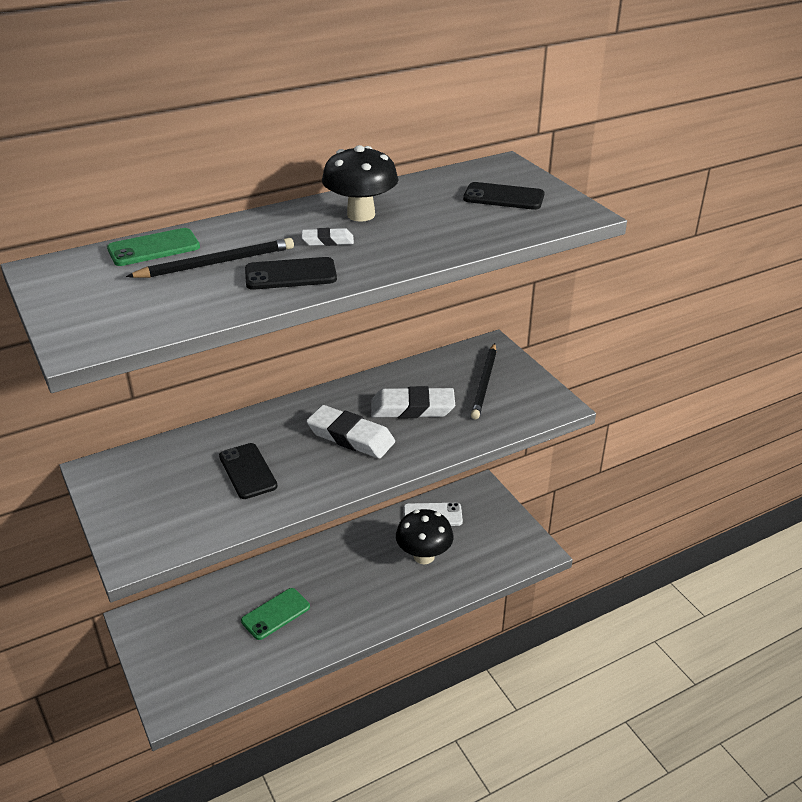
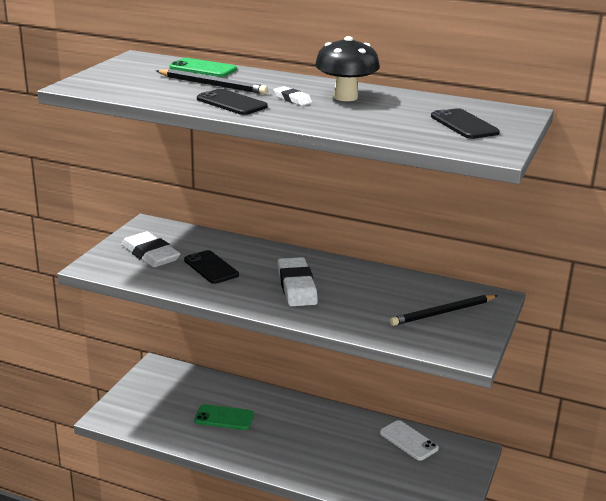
camera: 50 degrees right, 10 degrees down
(248, 471) = (211, 267): black phone -> black phone turned 60 degrees counterclockwise
(412, 408) = (364, 296): white eraser -> white eraser (150, 254)
(424, 556) = (361, 458): black mushroom -> none

